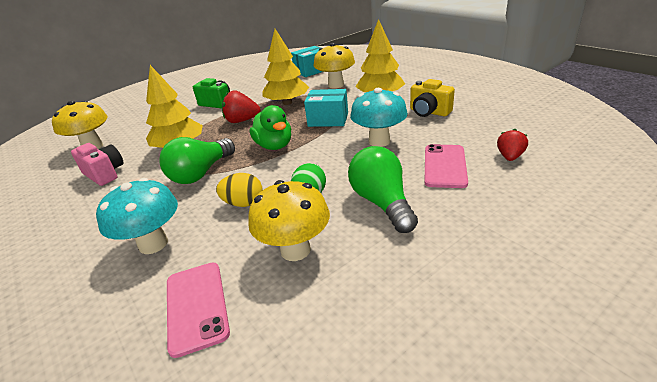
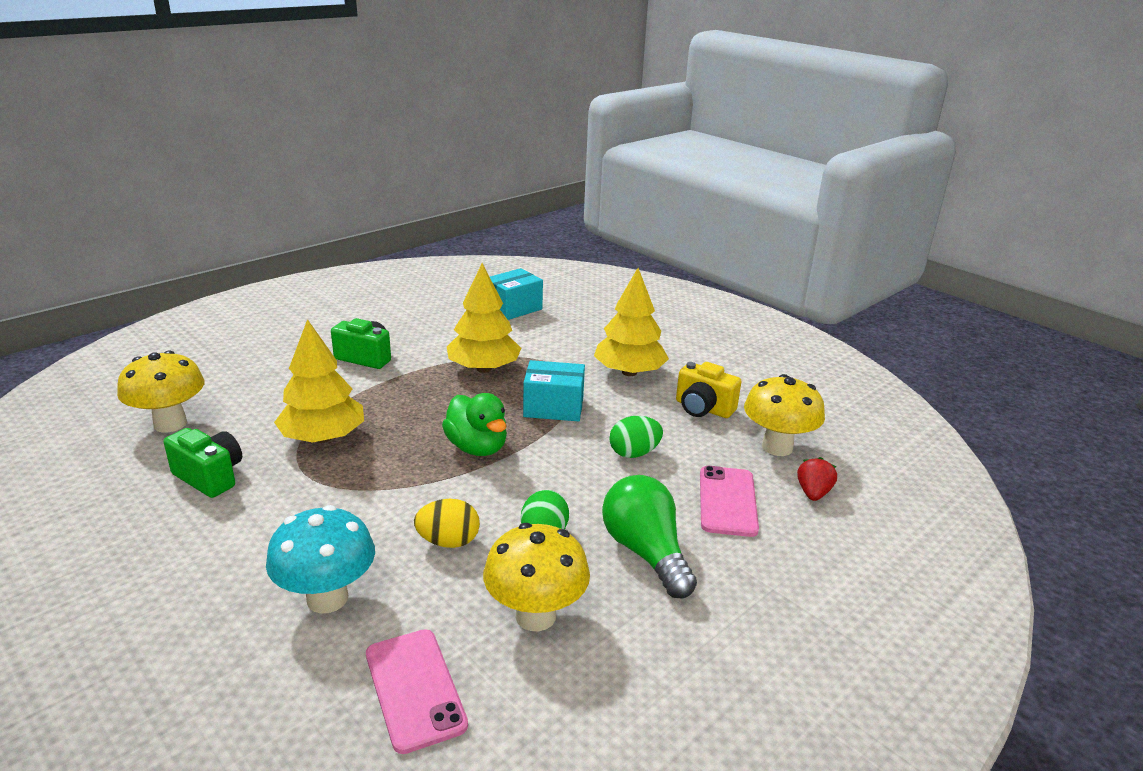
camera: 10 degrees left, 5 degrees down
(105, 174) = (210, 477): pink camera -> green camera
(201, 173) = (371, 487): green light bulb -> none
(242, 121) = (416, 396): red strawberry -> none
(336, 85) = (558, 342): yellow mushroom -> yellow mushroom (777, 447)
(379, 141) = (634, 453): turquoise mushroom -> green egg

